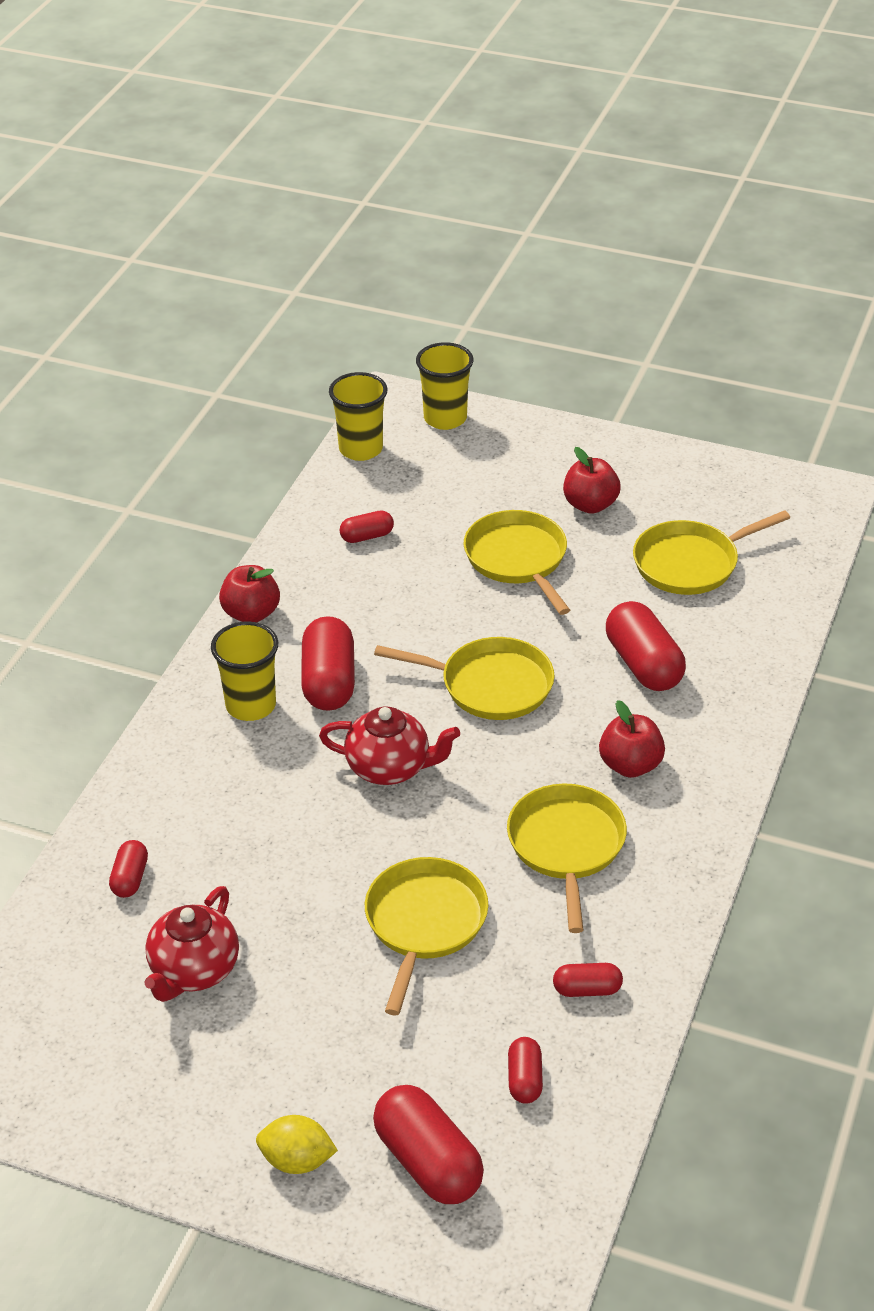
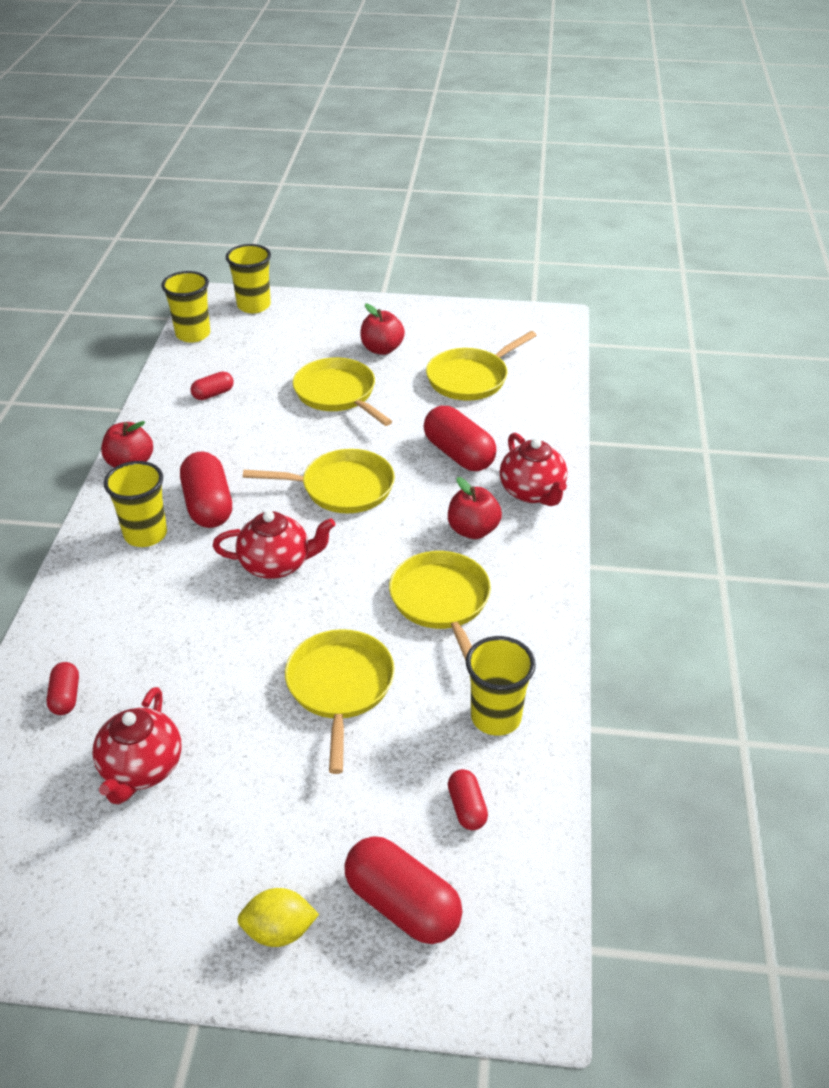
camera: 15 degrees left, 0 degrees up
(587, 989) = (496, 717): red capsule -> yellow cup
(718, 729) = (532, 492): none -> red teapot

